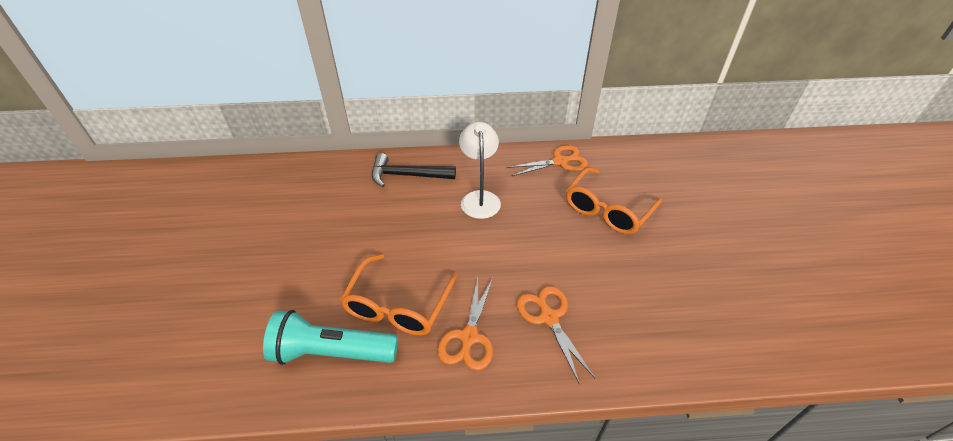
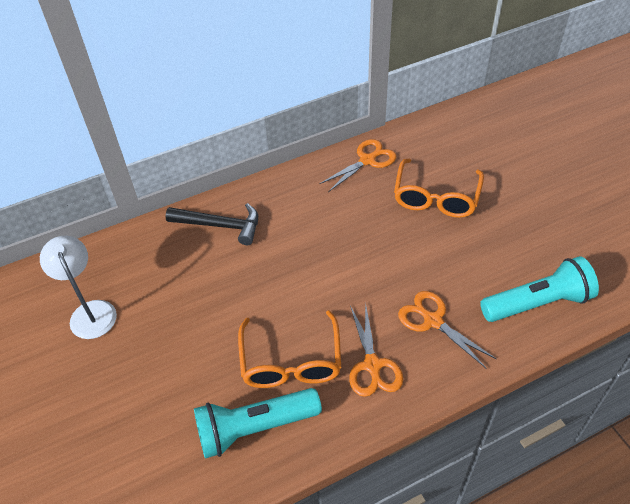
camera: 20 degrees left, 5 degrees up
(407, 175) = (220, 225): black hammer -> black hammer turned 150 degrees counterclockwise
(479, 198) = (309, 226): white lamp -> white lamp (90, 311)
(666, 339) = (537, 303): none -> turquoise flashlight

